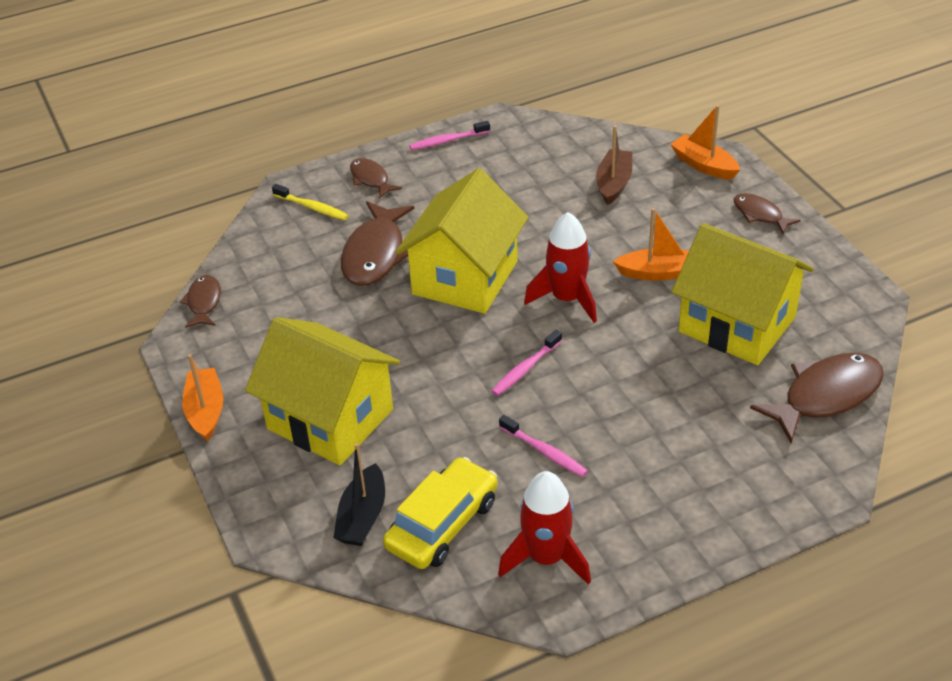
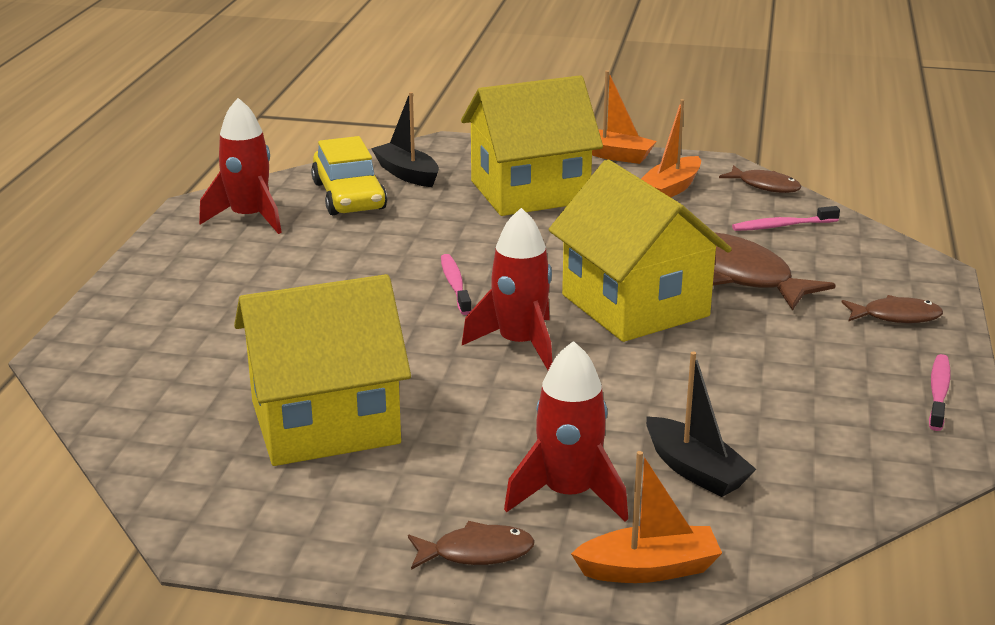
camera: 125 degrees right, 15 degrees down
(312, 207) = (872, 270): yellow toothbrush -> none
(545, 452) = (345, 256): pink toothbrush -> pink toothbrush (782, 226)
(613, 183) = (695, 470): brown boat -> black boat
(658, 273) = (479, 416): orange boat -> orange boat (670, 189)
(683, 210) = (568, 494): none -> red rocket
(825, 396) = (150, 418): brown fish -> none

